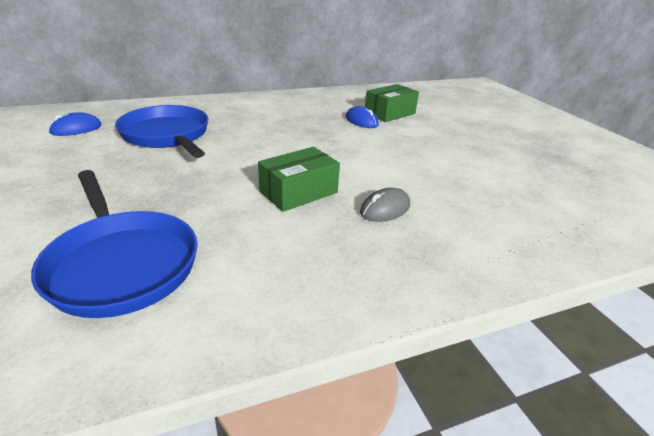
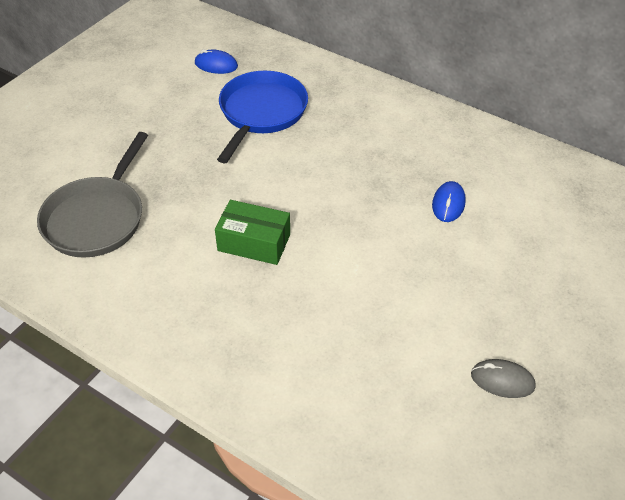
camera: 55 degrees right, 15 degrees up
(121, 264) = (97, 218): blue pan -> grey pan
(385, 209) = (280, 306): grey mouse -> grey mouse (502, 380)
(389, 113) = (502, 213): green box -> none

